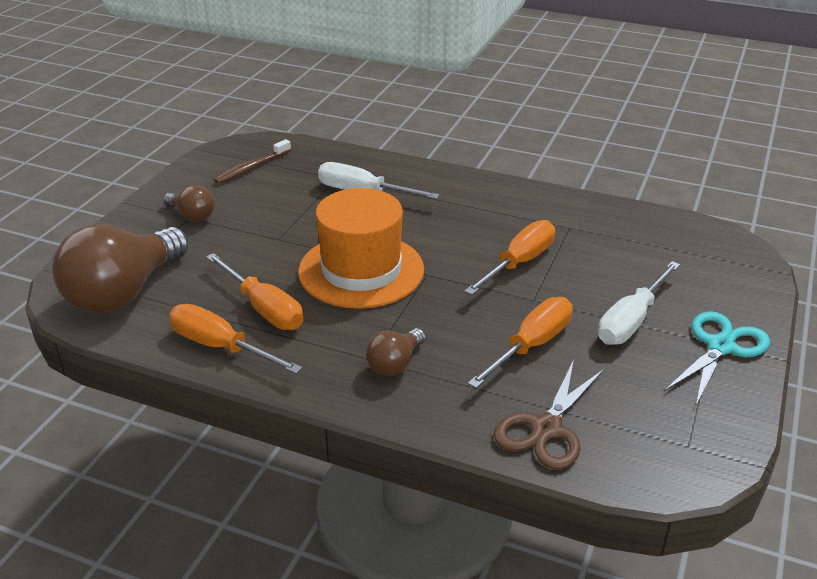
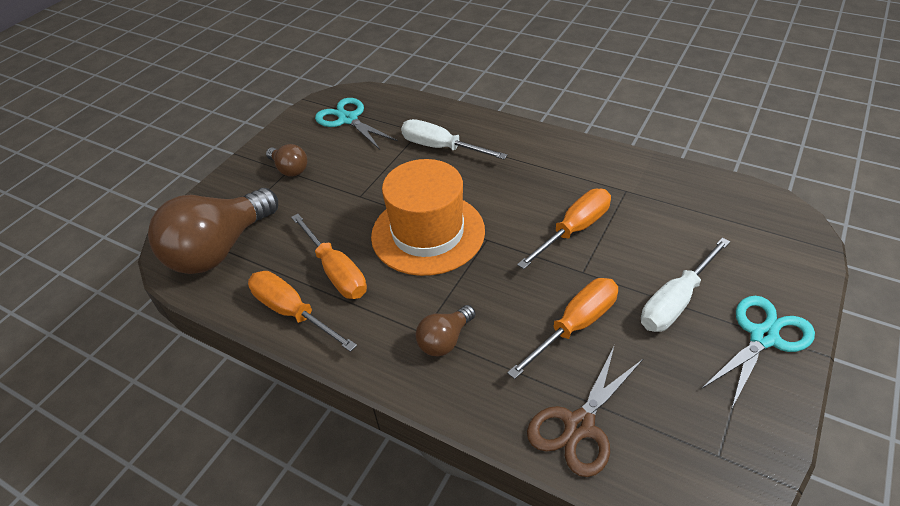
camera: 10 degrees right, 10 degrees up
(252, 167) = (348, 119): brown toothbrush -> turquoise scissors

